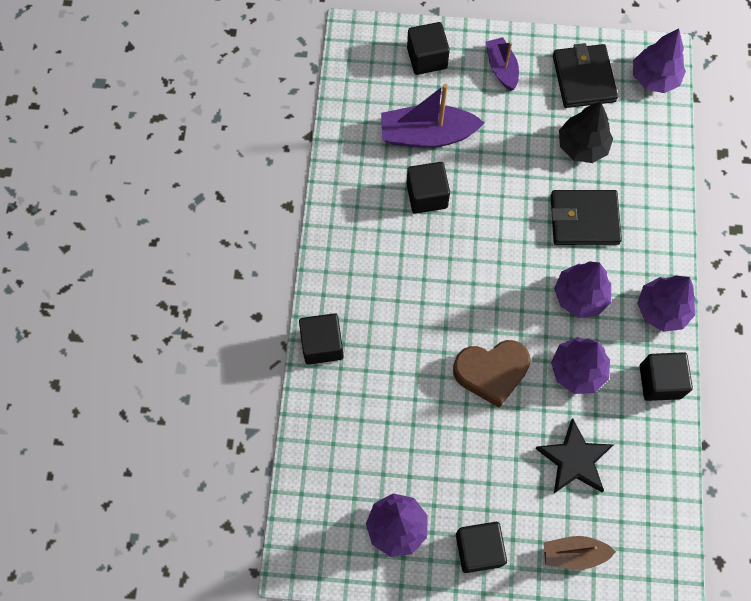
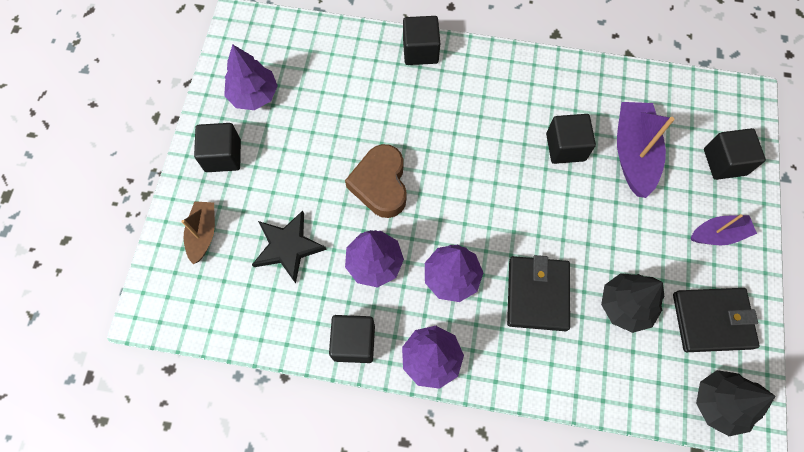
camera: 95 degrees right, 0 degrees up
(654, 78) = (719, 403): purple tree -> black tree

